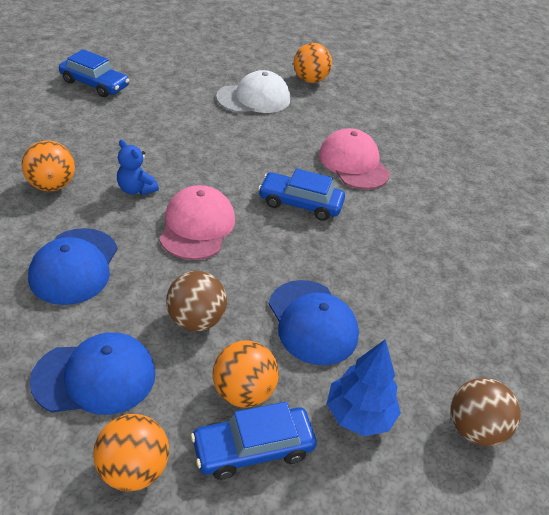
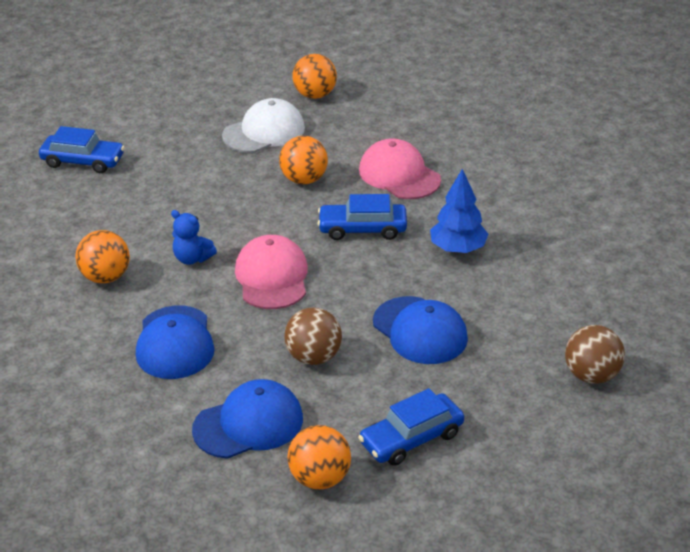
camera: 10 degrees left, 5 degrees down
(243, 392) = (384, 401): orange ball -> orange ball (304, 180)
(359, 415) = (490, 391): blue tree -> blue tree (458, 249)

